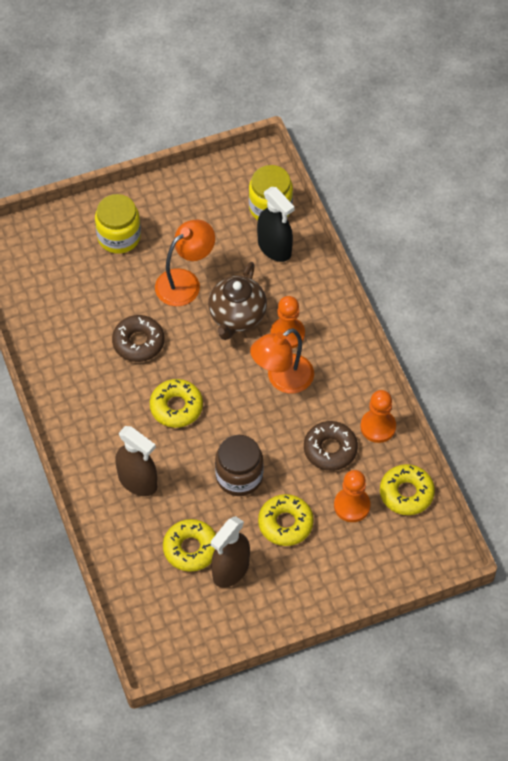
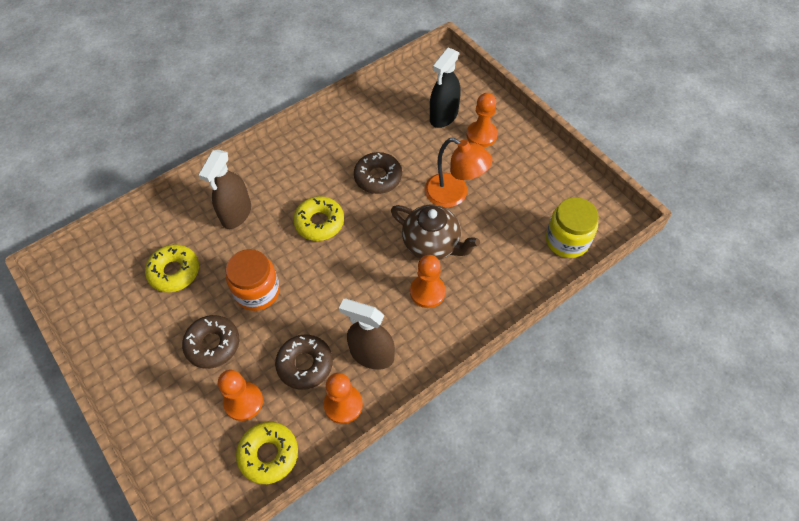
camera: 75 degrees right, 0 degrees up
(119, 237) = (481, 135): yellow jar -> orange pawn
(230, 570) = (156, 310): brown spray bottle -> brown spray bottle (371, 355)
(237, 316) = (432, 244): brown teapot -> brown teapot turned 150 degrees counterclockwise
(239, 476) = (257, 291): brown jar -> orange jar
(274, 248) = (522, 256): black spray bottle -> black spray bottle (443, 116)
(282, 379) = (374, 300): orange lamp -> none
(285, 523) = (213, 344): yellow donut -> brown donut

